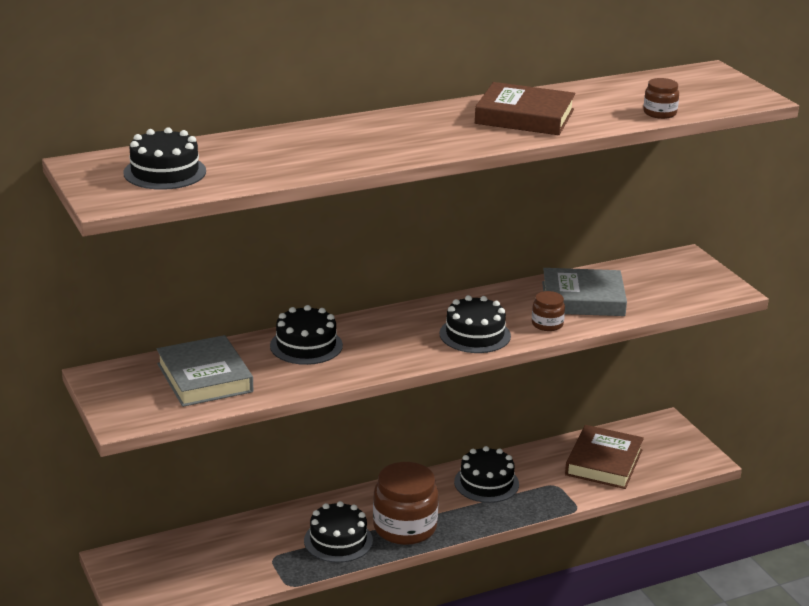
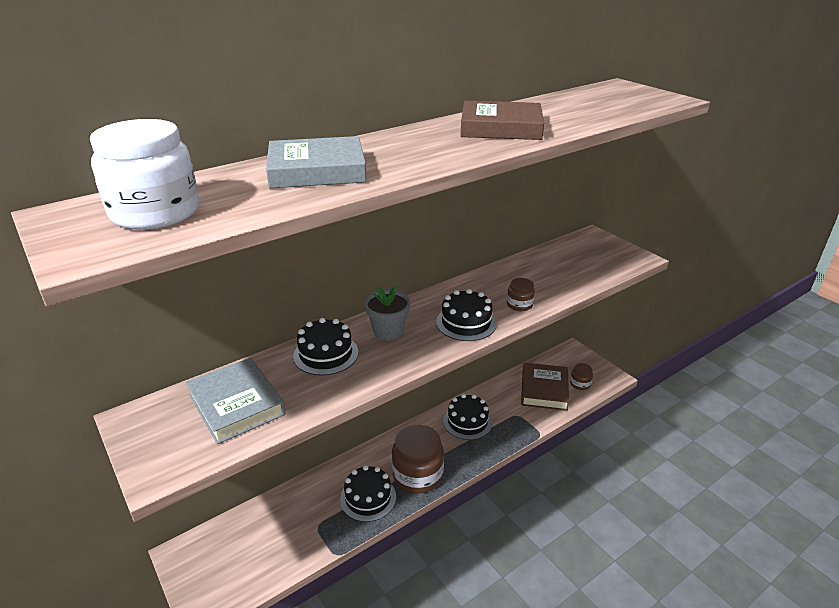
camera: 10 degrees left, 5 degrees up
(165, 172) = (155, 213): black cake -> white jar
(381, 332) = (388, 331): none -> grey flower pot
(583, 299) = (536, 278): grey book -> grey book (317, 170)
(659, 113) = (610, 116): brown jar -> brown jar (580, 384)

